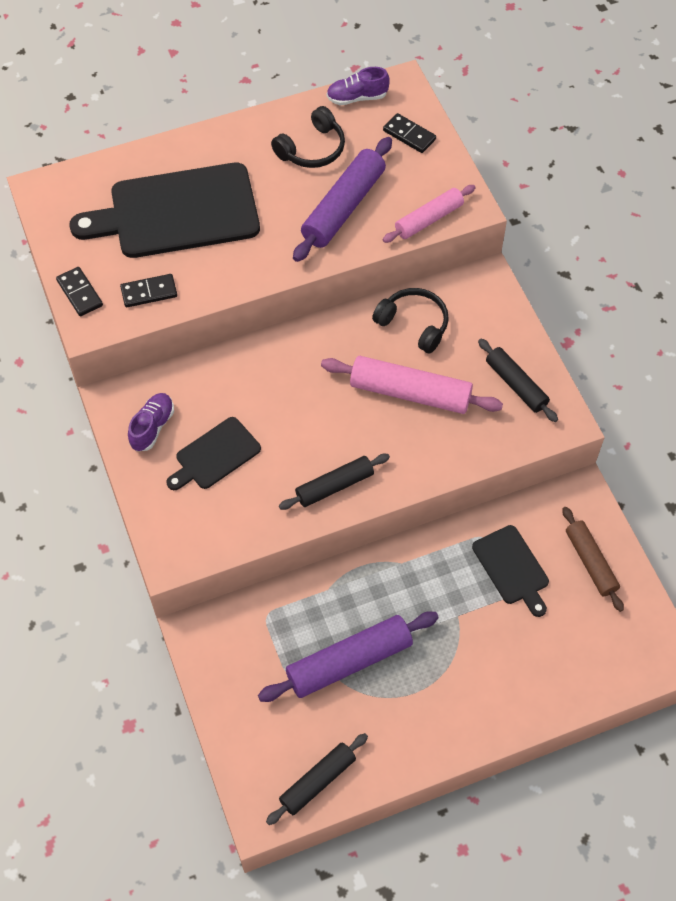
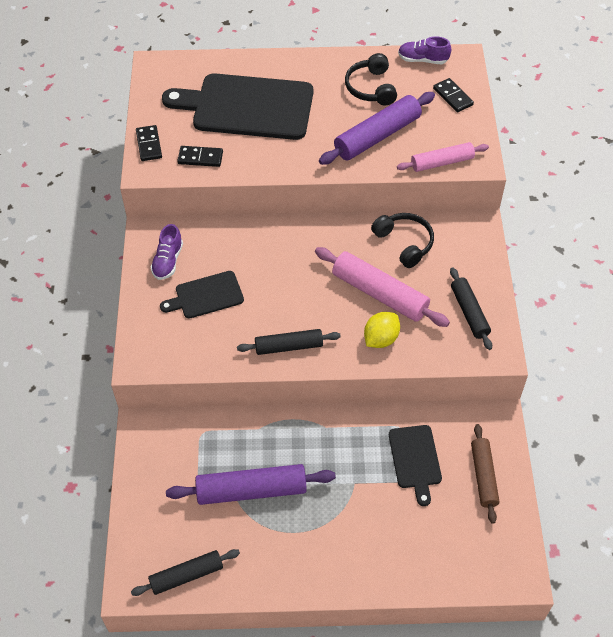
camera: 20 degrees right, 5 degrees down
(152, 427) = (168, 261): purple shoe -> purple shoe turned 150 degrees clockwise
(312, 149) = (371, 88): black headphones -> black headphones turned 105 degrees clockwise
(432, 445) = (381, 339): none -> yellow lemon

